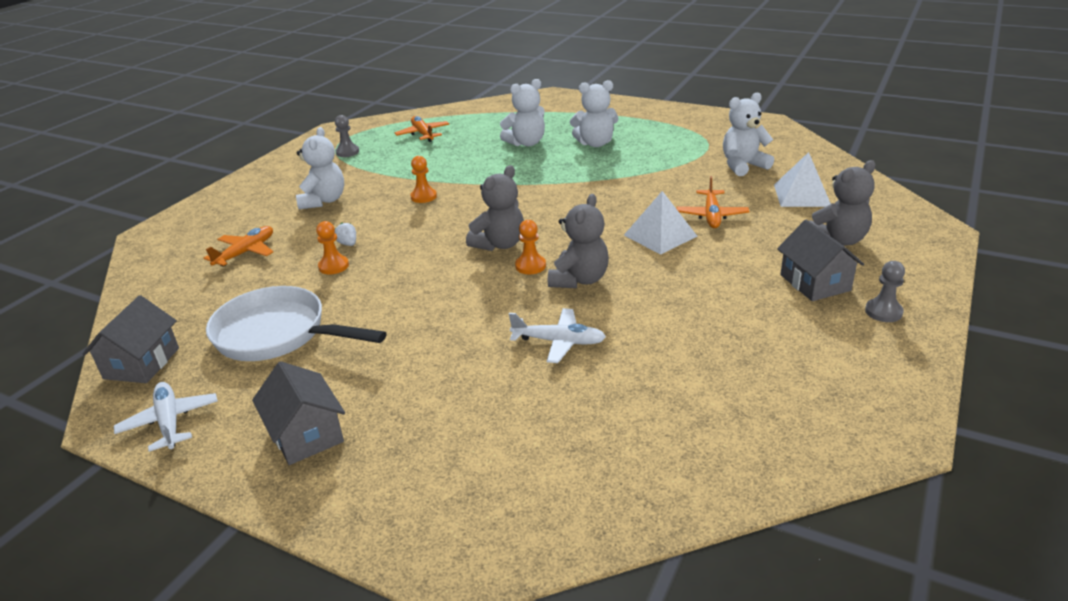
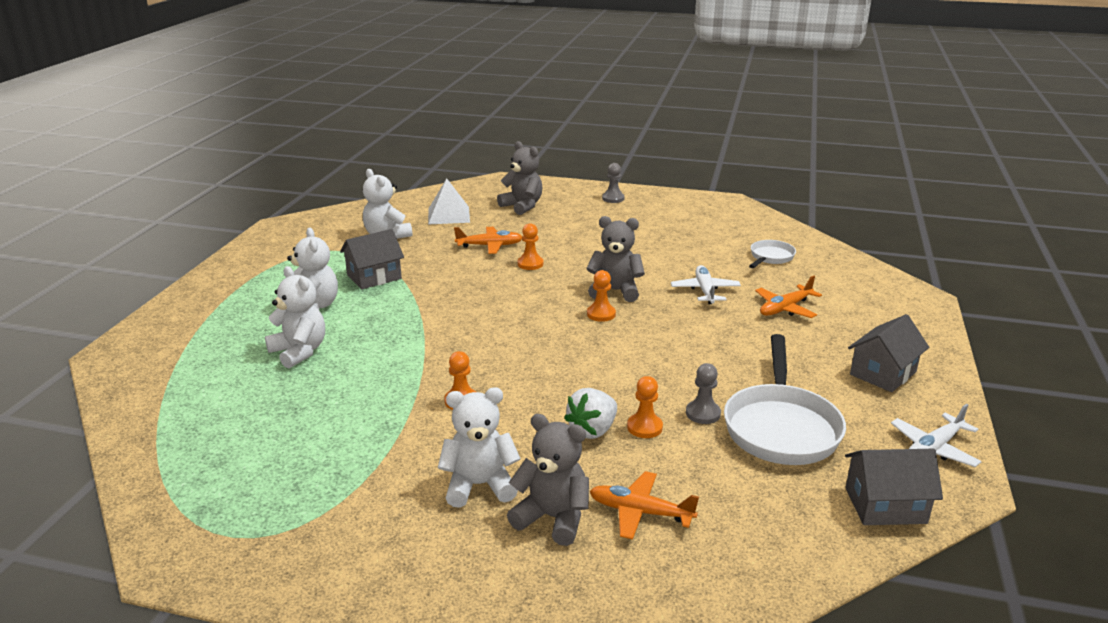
camera: 105 degrees left, 5 degrees down
(347, 152) = (295, 512): grey pawn -> grey pawn (703, 413)
(348, 244) = (592, 430): white strawberry -> white strawberry, size x1.80
(423, 134) = (237, 446): orange plane -> orange plane (785, 308)
(499, 244) = (566, 334): grey teddy bear -> grey teddy bear (553, 518)
(647, 425) = (770, 257): none -> white pan
(660, 235) = (530, 264): white pyramid -> orange pawn
(815, 283) = (585, 214): grey house -> grey house (374, 277)

